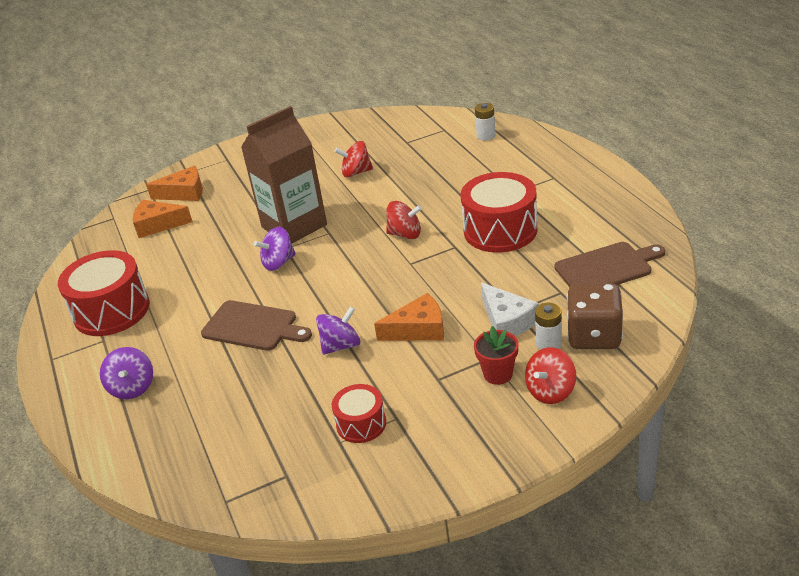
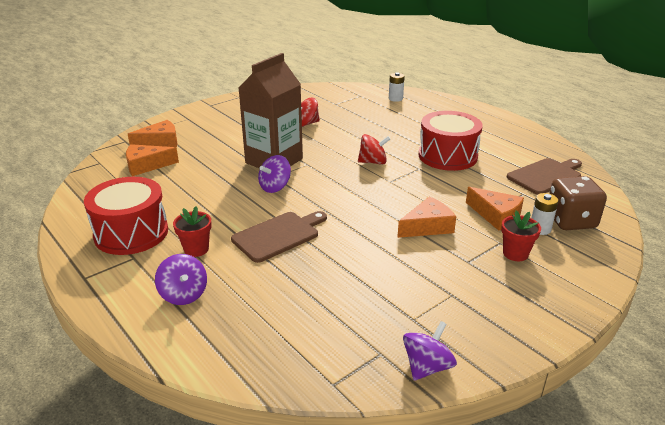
camera: 20 degrees left, 5 degrees down
(165, 336) = (196, 249): none -> red flower pot
(253, 326) = (278, 235): brown cutting board -> brown cutting board turned 45 degrees counterclockwise
(341, 345) = (368, 244): purple spinning top -> purple spinning top (427, 367)
(361, 424) = (424, 302): red drum -> none
(507, 321) = (496, 215): white cheese -> orange cheese
(550, 391) = (566, 262): red spinning top -> none

